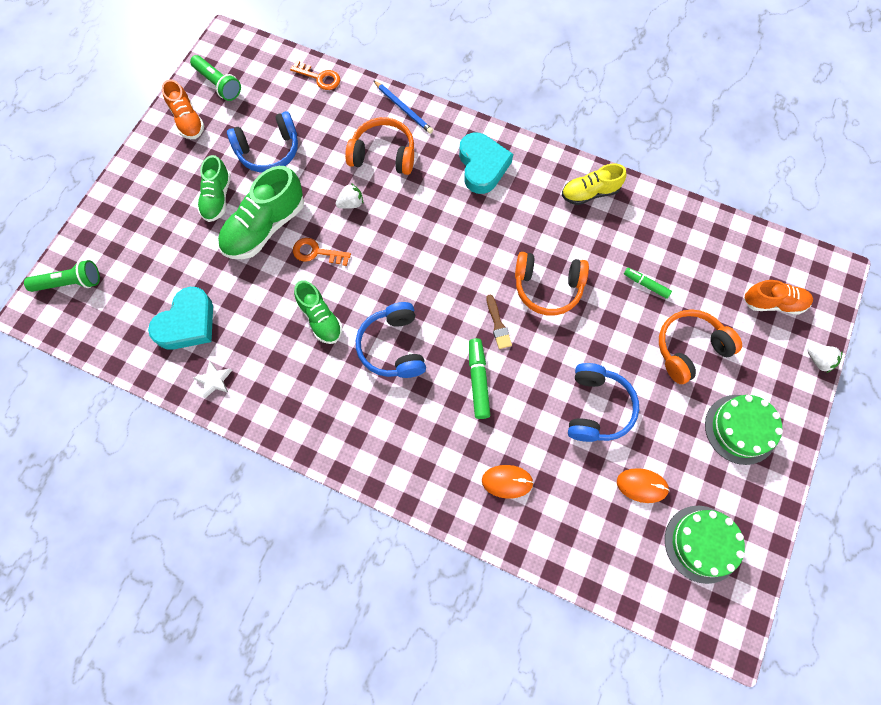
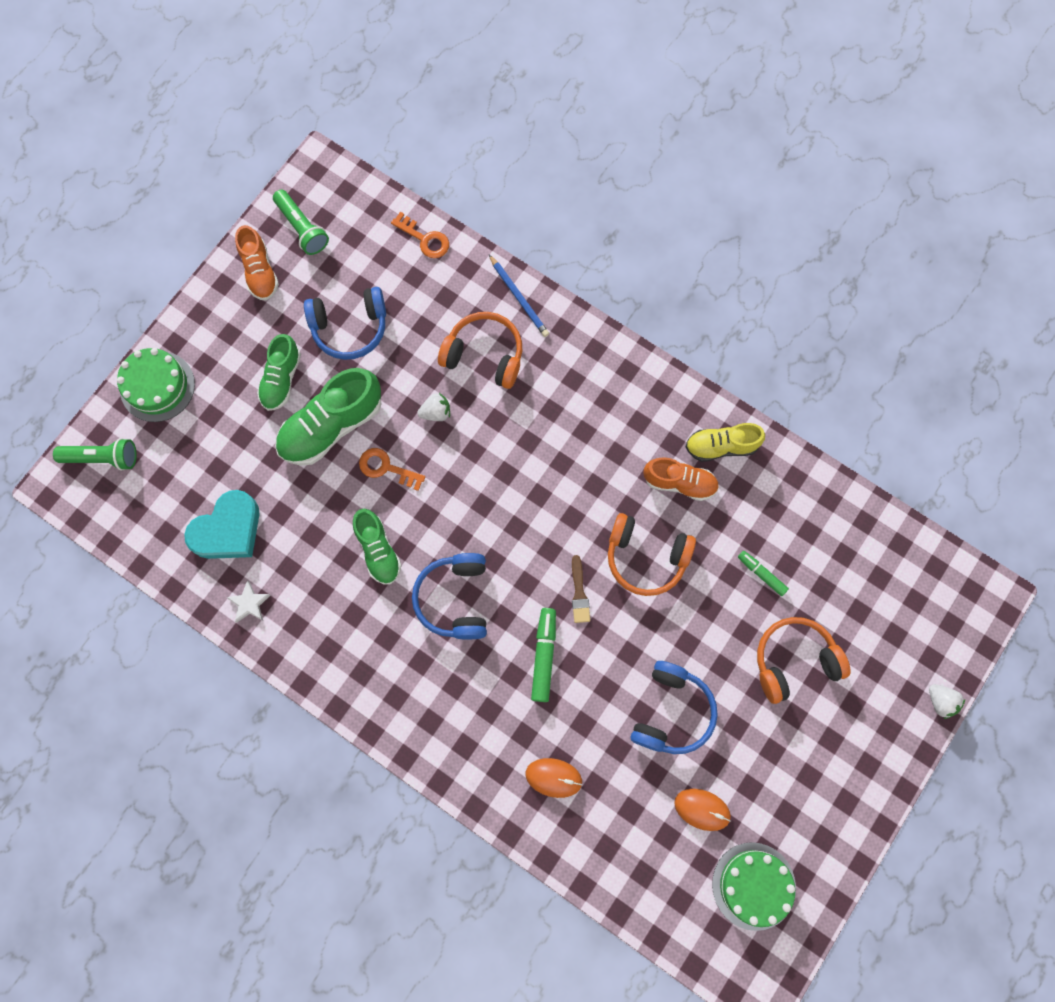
camera: 10 degrees right, 5 degrees up
(482, 166) = (599, 390): turquoise heart -> none
(740, 429) = (829, 765): green cake -> green cake (157, 386)
(773, 303) = (906, 622): orange shoe -> orange shoe (679, 483)

